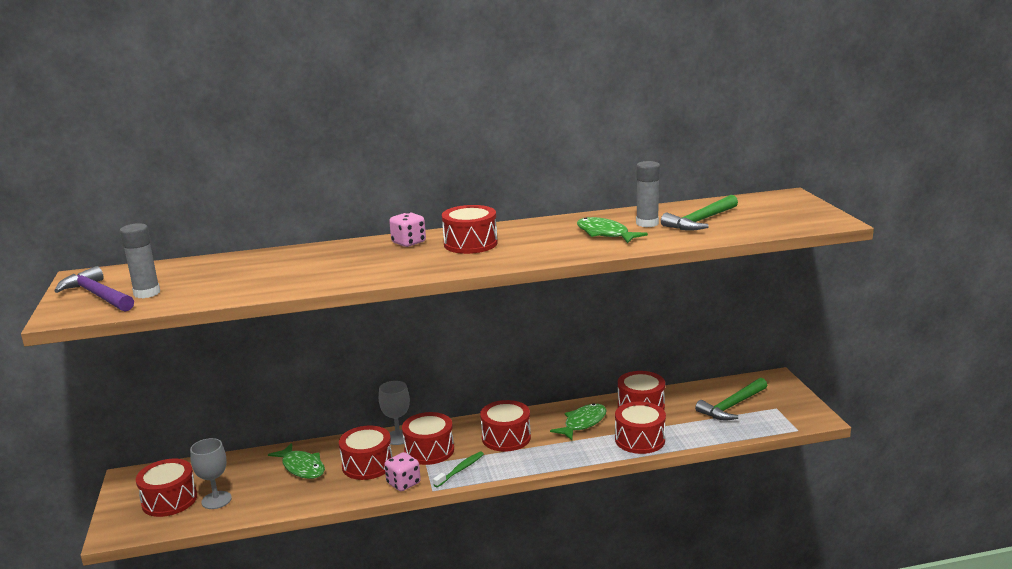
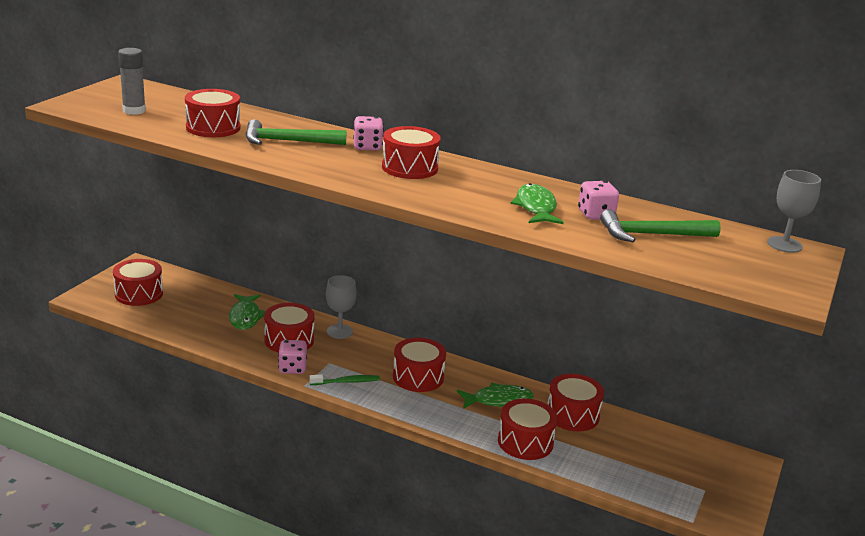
camera: 35 degrees right, 5 degrees up
(98, 295) = (107, 100): purple hammer -> none
(216, 500) = (164, 310): grey goblet -> grey goblet (784, 244)
(429, 450) = (346, 354): red drum -> red drum (213, 127)
(647, 223) = (595, 215): grey glue stick -> pink dice
(732, 406) = (661, 463): green hammer -> green hammer (288, 141)

